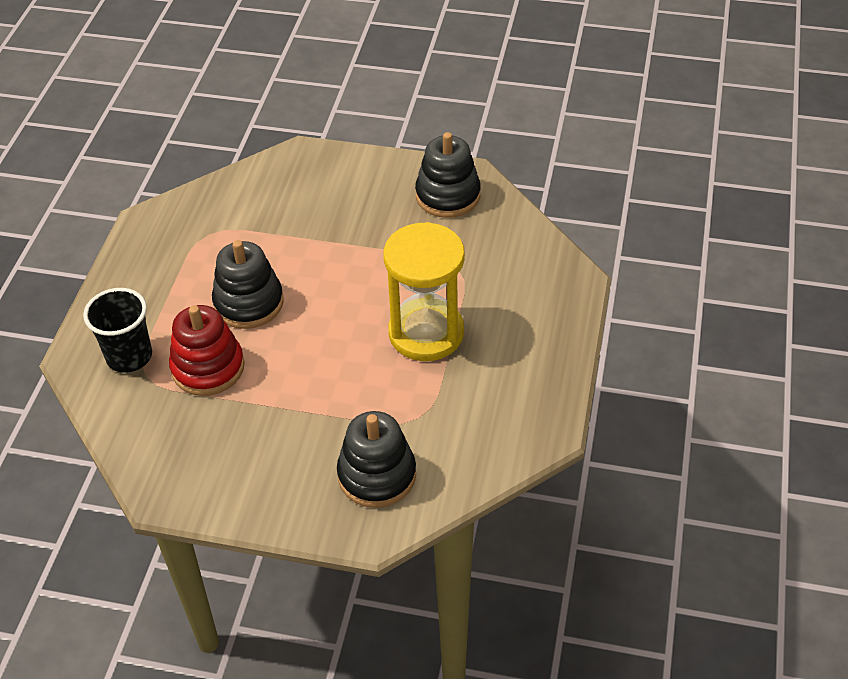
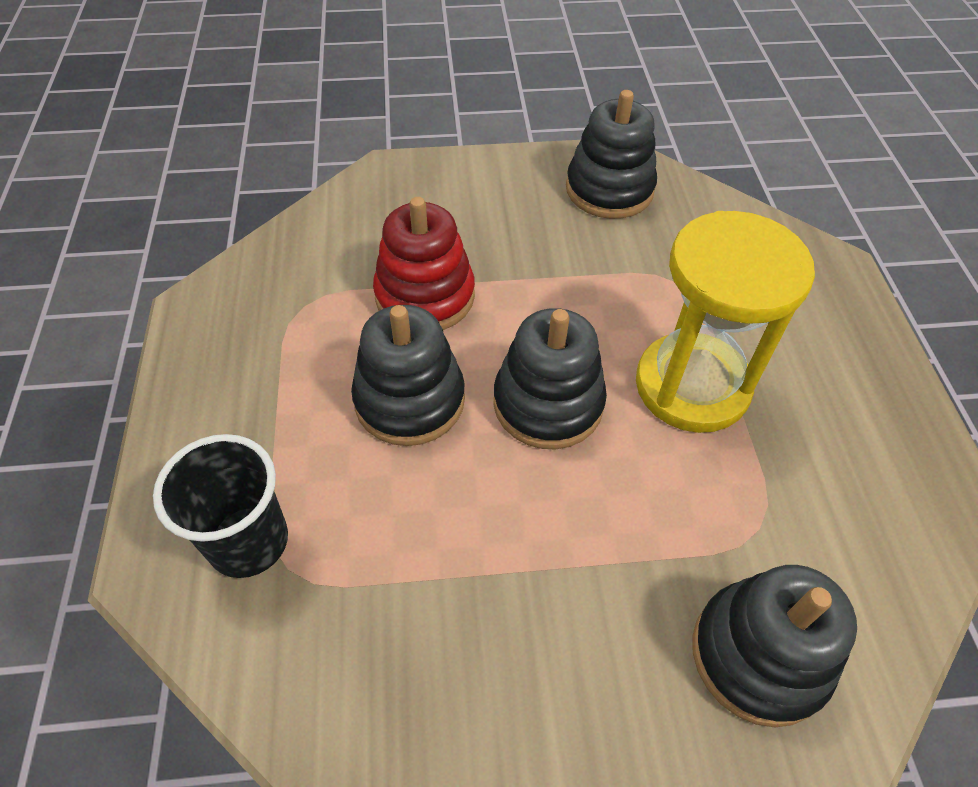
camera: 20 degrees left, 5 degrees up
(208, 367) = (391, 528): red stacking toy -> red stacking toy (425, 296)
(330, 323) = (548, 403): none -> black stacking toy

